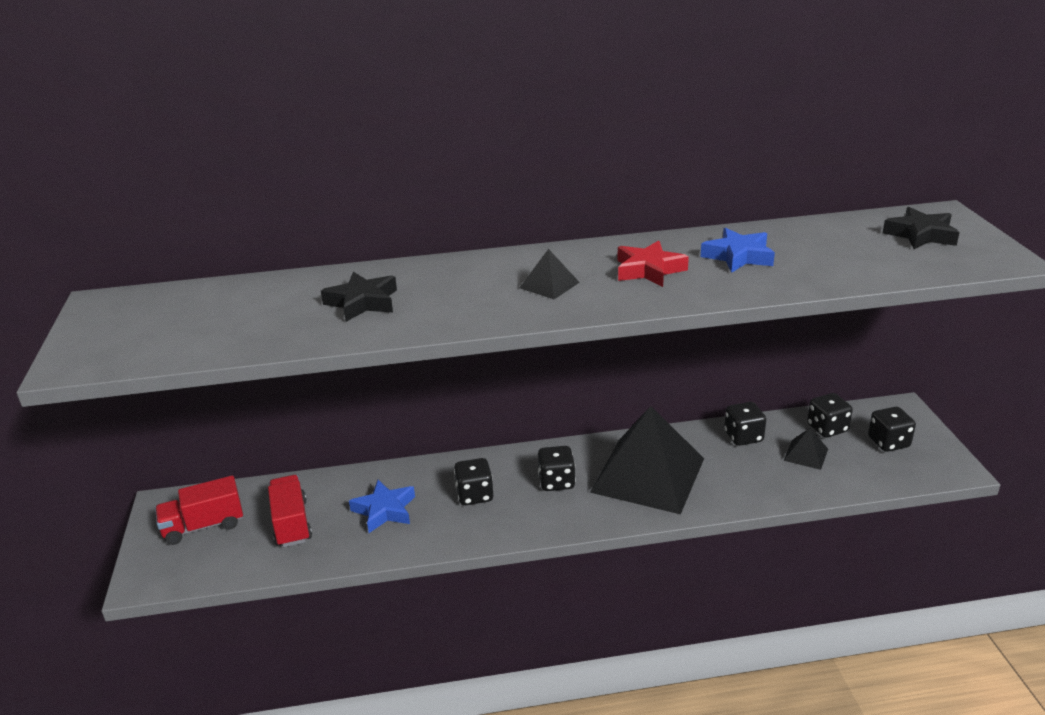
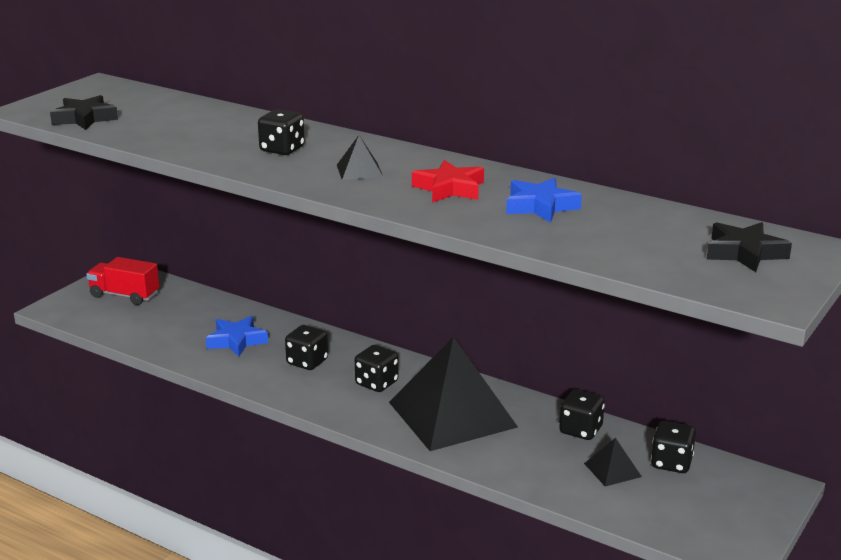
camera: 40 degrees right, 5 degrees down
(291, 523) = (172, 319): red truck -> none
(362, 302) = (227, 136): black star -> black star (85, 118)
(888, 442) = (711, 502): black dice -> black dice (282, 149)

